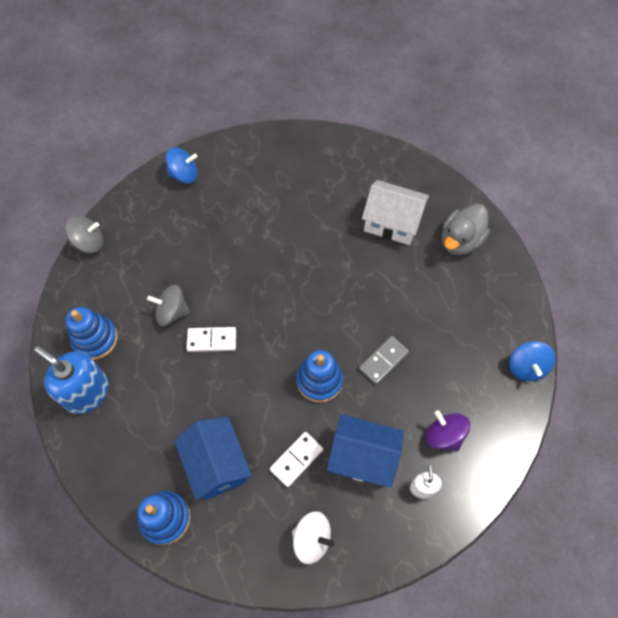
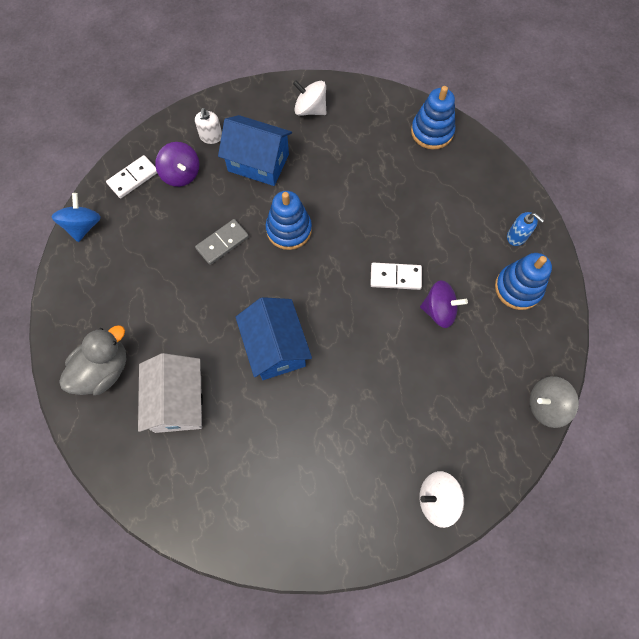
camera: 175 degrees left, 5 degrees up
(87, 392) = (517, 236): blue soap dispenser -> blue soap dispenser, size x0.51
(172, 312) = (439, 310): grey spinning top -> purple spinning top
(184, 175) = (437, 499): blue spinning top -> white spinning top
(217, 464) = (388, 167): blue house -> blue house (275, 347)
(296, 459) = (317, 165): white domino -> white domino (133, 178)
(392, 223) = (178, 401): white house -> white house turned 60 degrees clockwise

